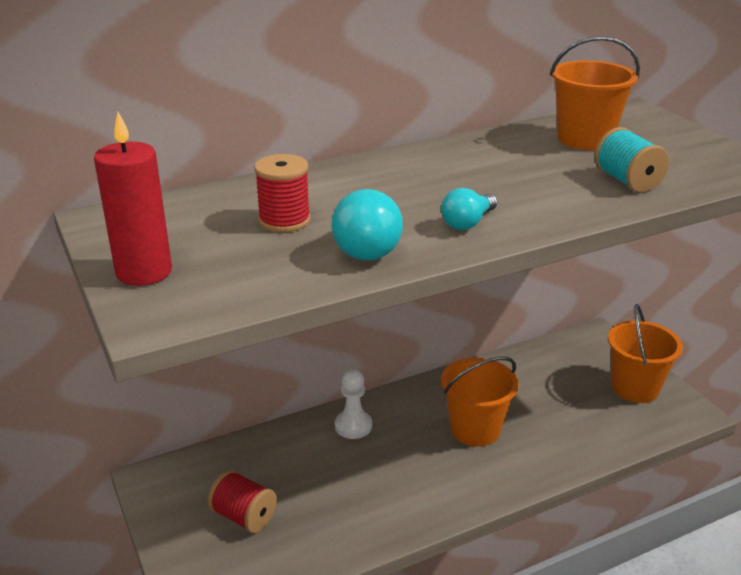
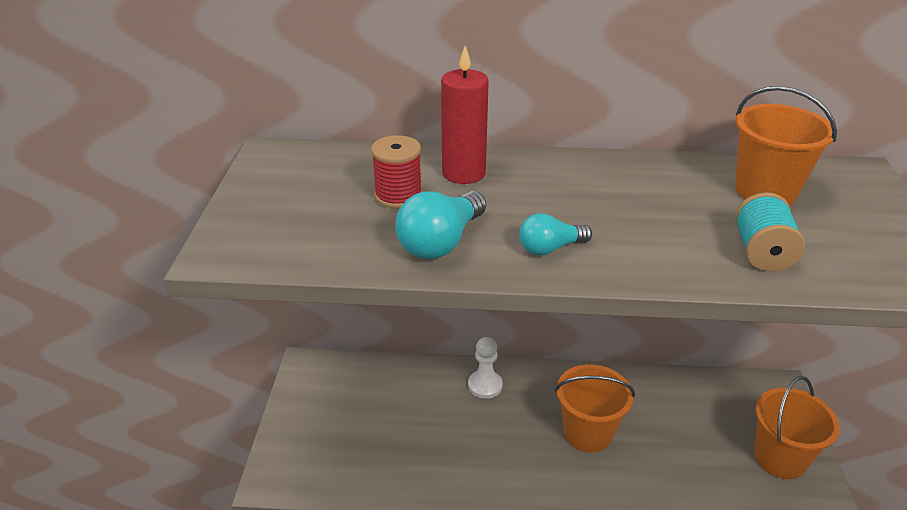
camera: 30 degrees right, 5 degrees up
(144, 272) = (254, 210): red candle -> red candle (463, 173)
(244, 516) = (349, 426): red spool -> none

